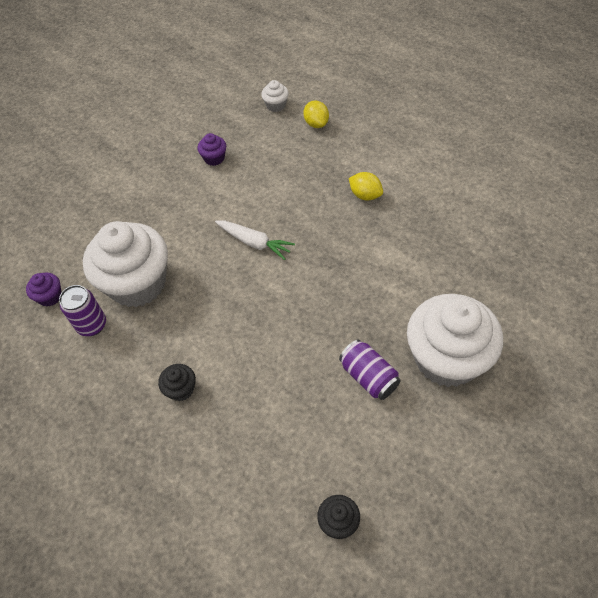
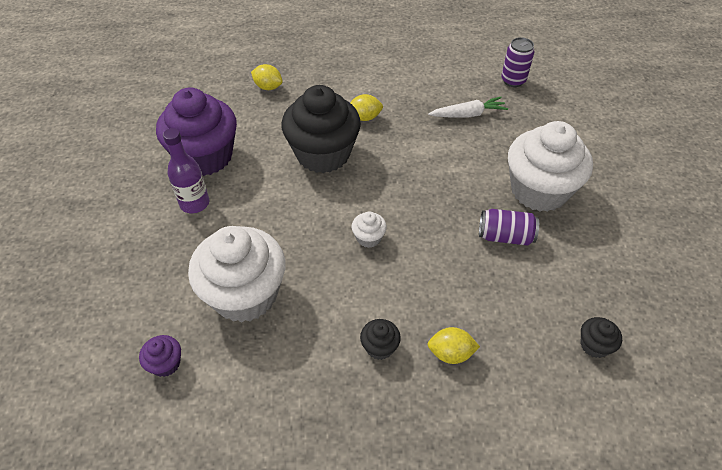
camera: 45 degrees left, 5 degrees down
(92, 325) = (239, 357): purple can -> purple can (513, 80)
(172, 192) = (194, 203): none -> purple bottle
(214, 158) = (205, 157): purple cupcake -> purple cupcake, size x2.45
(223, 434) = (450, 353): none -> yellow lemon
(254, 242) = (315, 199): white carrot -> white carrot (468, 114)
(276, 105) = (217, 90): white cupcake -> white cupcake (368, 238)
(299, 208) = (323, 154): none -> black cupcake

